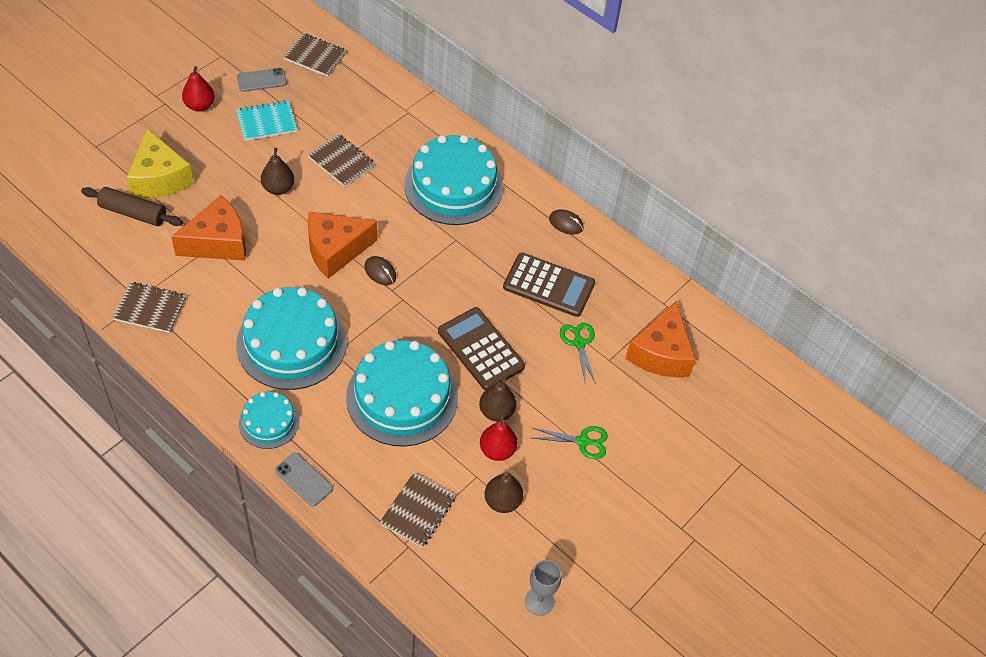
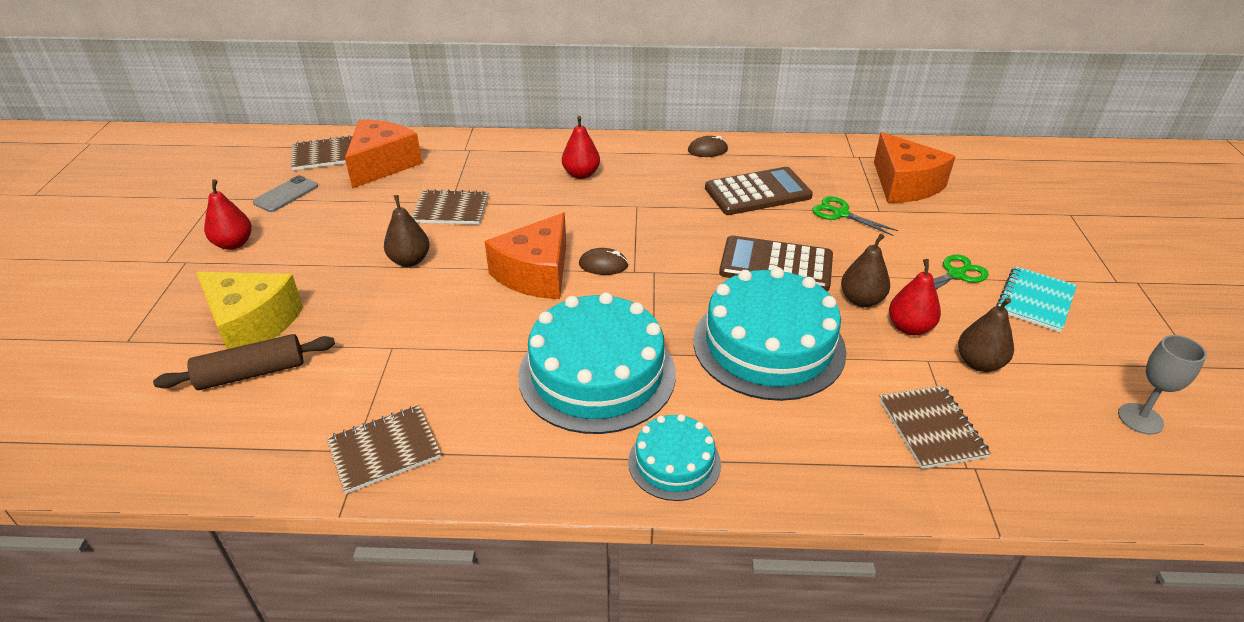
camera: 35 degrees left, 15 degrees down
(218, 242) = (396, 339): orange cheese -> orange cheese (382, 165)
(266, 122) = (331, 220): turquoise notebook -> turquoise notebook (1035, 301)
(304, 479) = (789, 489): grey phone -> none
(453, 186) = (581, 174): turquoise cake -> red pear

